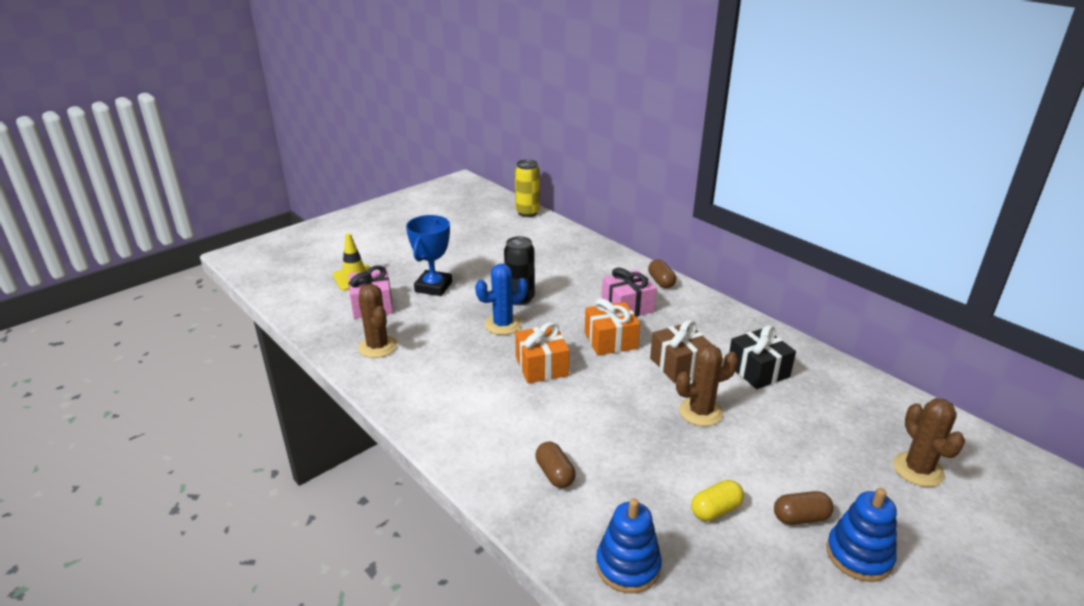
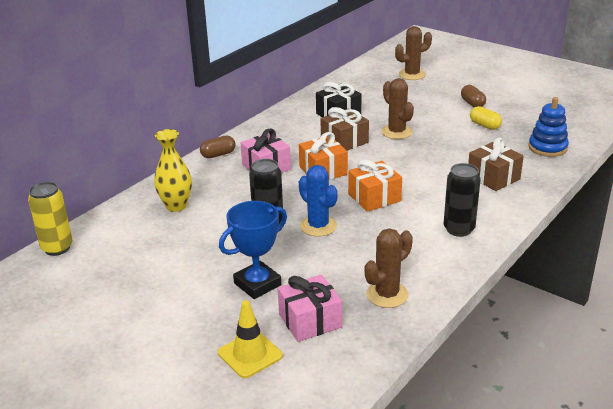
camera: 100 degrees left, 0 degrees up
(433, 287) = (257, 284): blue trophy -> blue trophy turned 45 degrees counterclockwise
(453, 413) = (459, 229): none -> black can
(555, 474) = (493, 177): brown capsule -> brown gift
(568, 257) = (176, 206): none -> yellow vase
(859, 555) = (488, 91): blue stacking toy -> none

